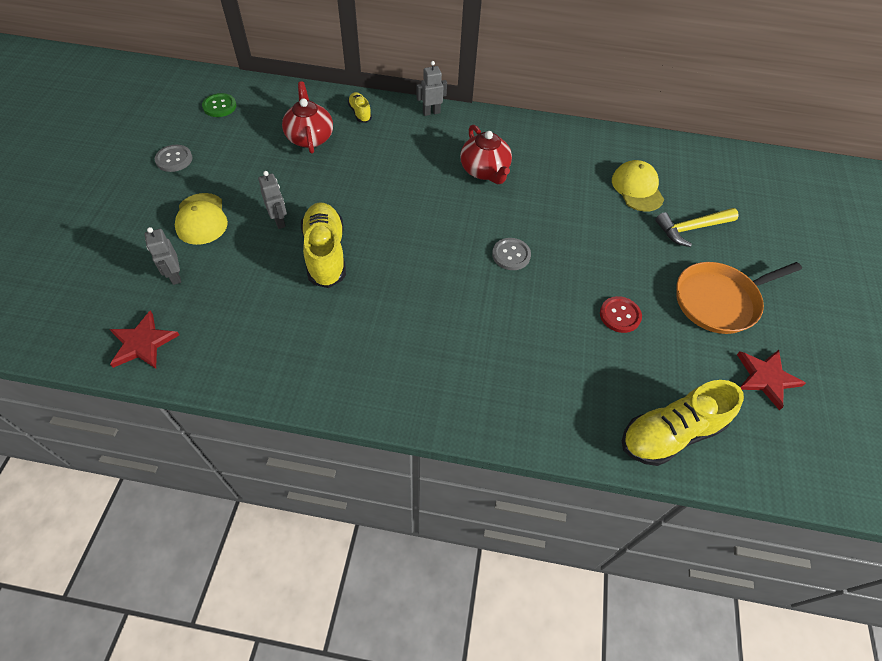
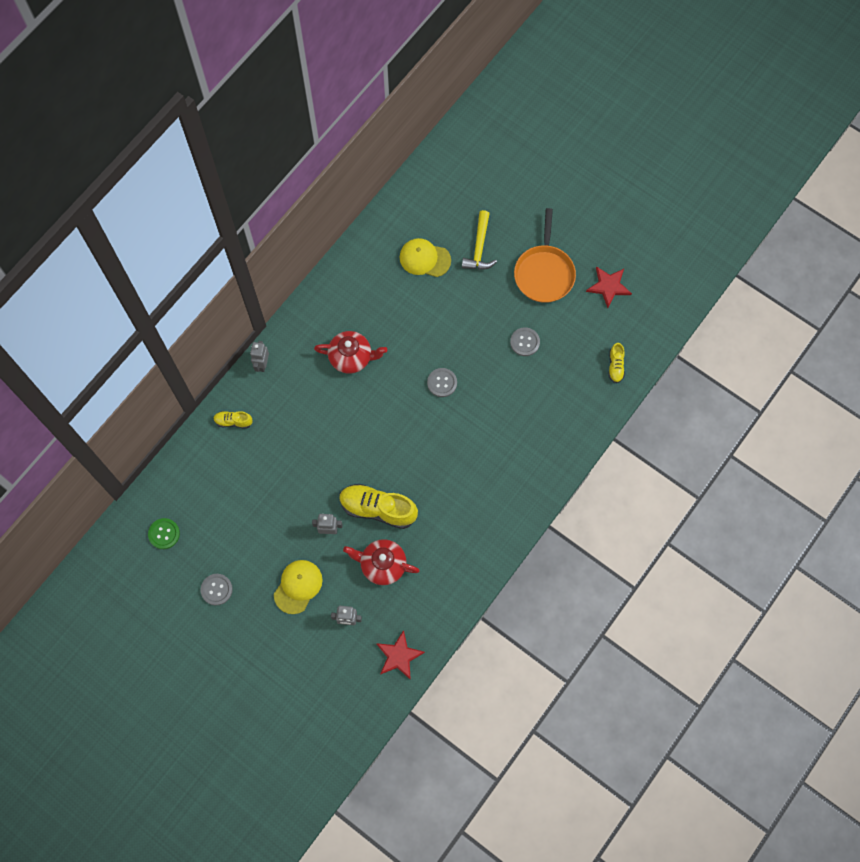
camera: 60 degrees left, 15 degrees up
(201, 219) = (298, 586): yellow cap -> yellow cap turned 75 degrees counterclockwise
(310, 137) = (244, 473): red teapot -> red teapot (382, 565)
(620, 315) = (525, 342): red button -> grey button
(670, 433) = (615, 366): yellow shoe -> yellow shoe, size x0.50

